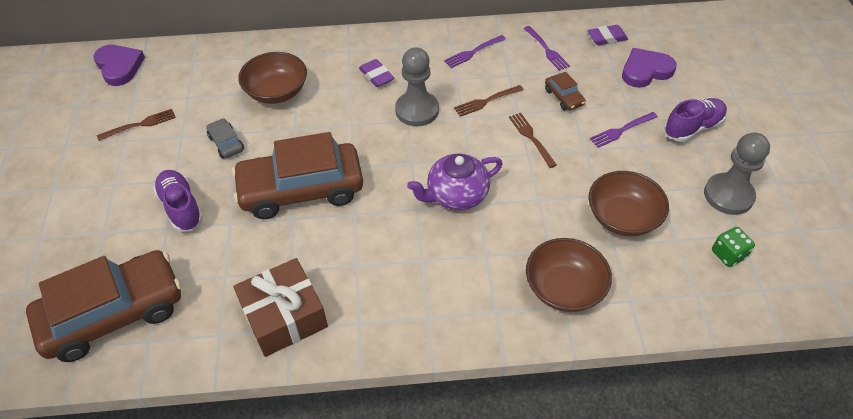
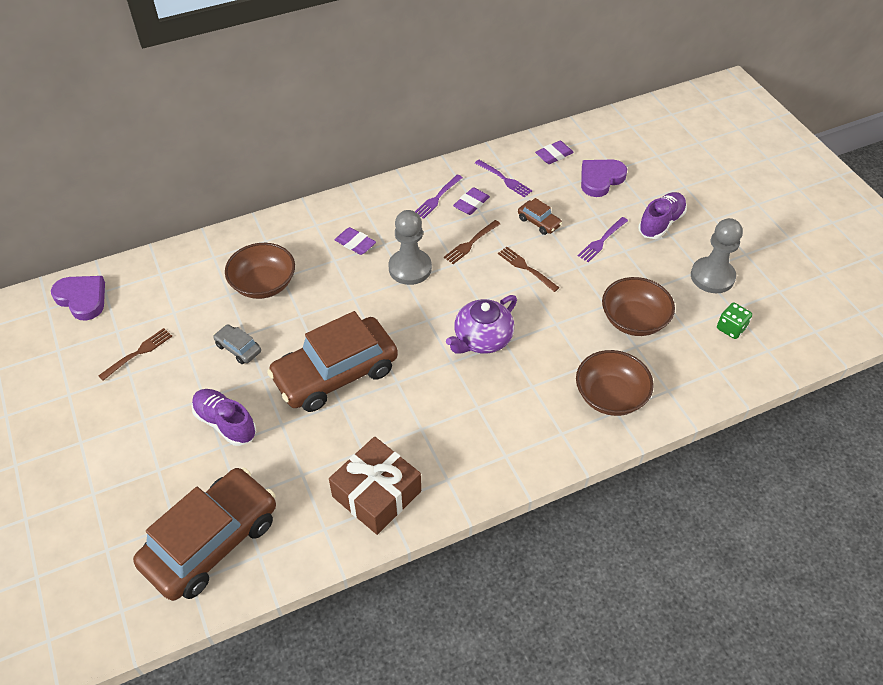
camera: 20 degrees left, 0 degrees up
(503, 65) = (471, 204): none -> purple eraser

